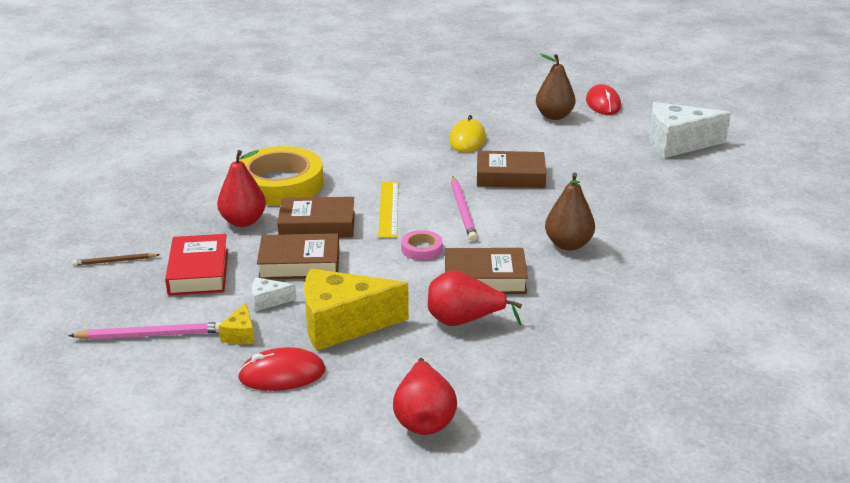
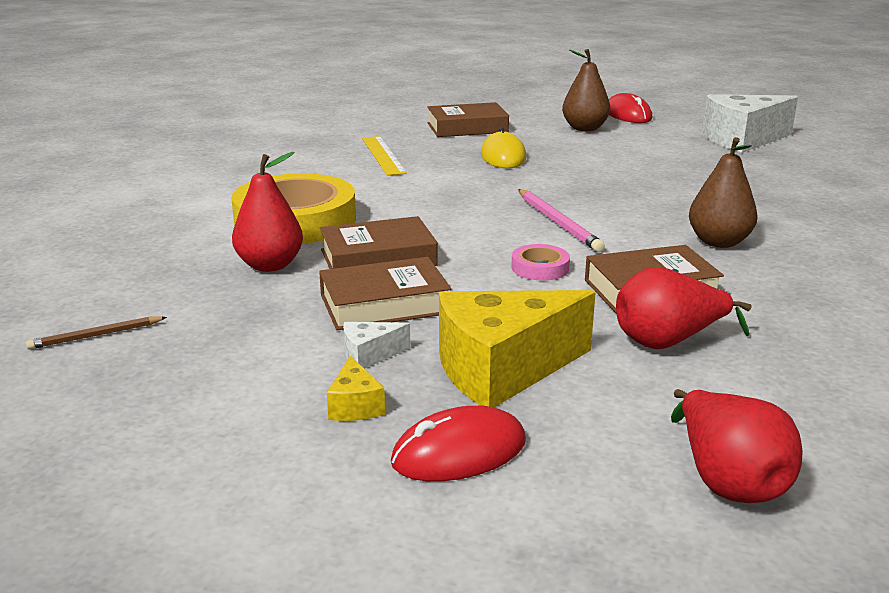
camera: 15 degrees left, 5 degrees down
(151, 335) = (207, 428): pink pencil -> none
(199, 272) = (238, 332): red book -> none
(388, 209) = (461, 231): yellow ruler -> yellow ruler (383, 155)
(510, 176) = (585, 184): brown book -> brown book (467, 128)

